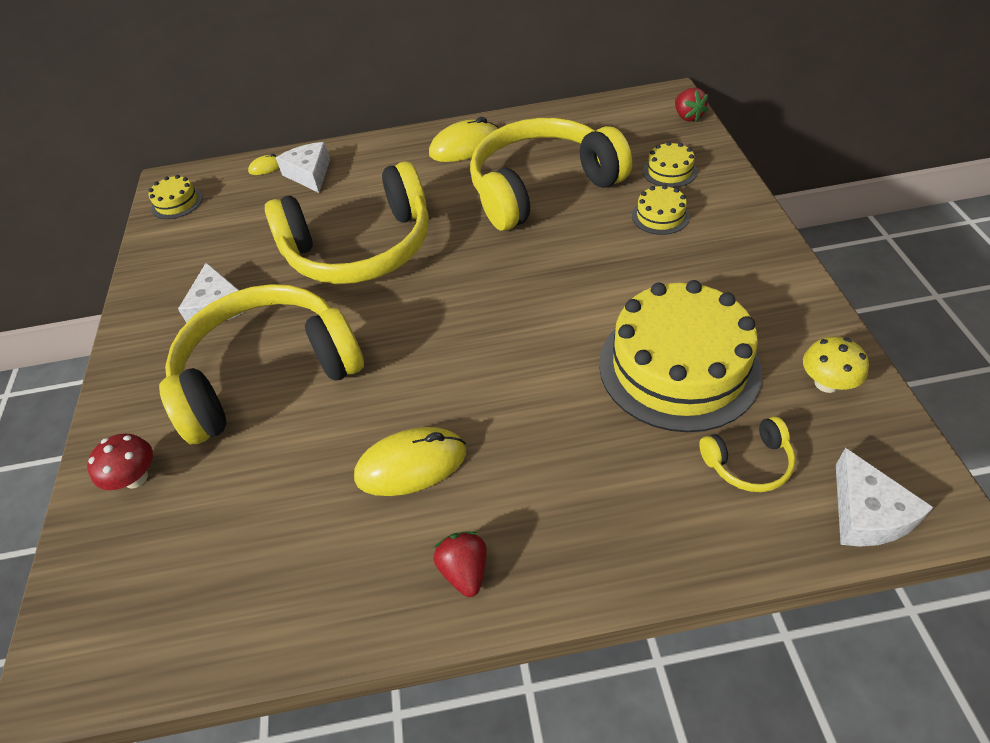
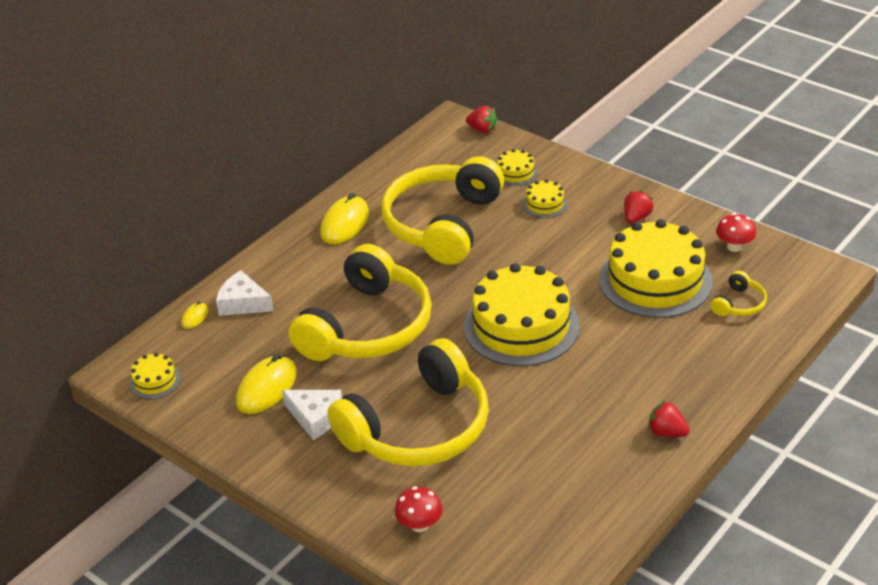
camera: 45 degrees left, 10 degrees down
(268, 374) = (418, 427): yellow headphones -> yellow headphones turned 150 degrees counterclockwise
(411, 464) = (576, 411): yellow mouse -> yellow mouse (267, 388)
(481, 330) = (521, 326): none -> yellow cake
(742, 281) = (636, 218): none -> red strawberry
(826, 383) = (734, 246): yellow mushroom -> red mushroom
(867, 513) = (809, 293): white cheese -> none

